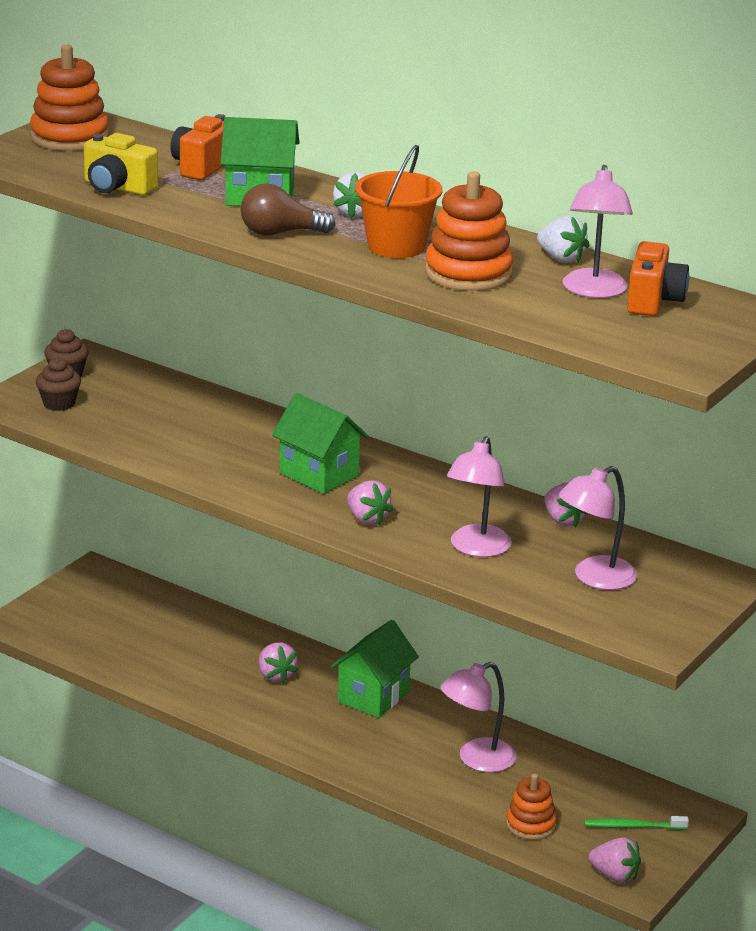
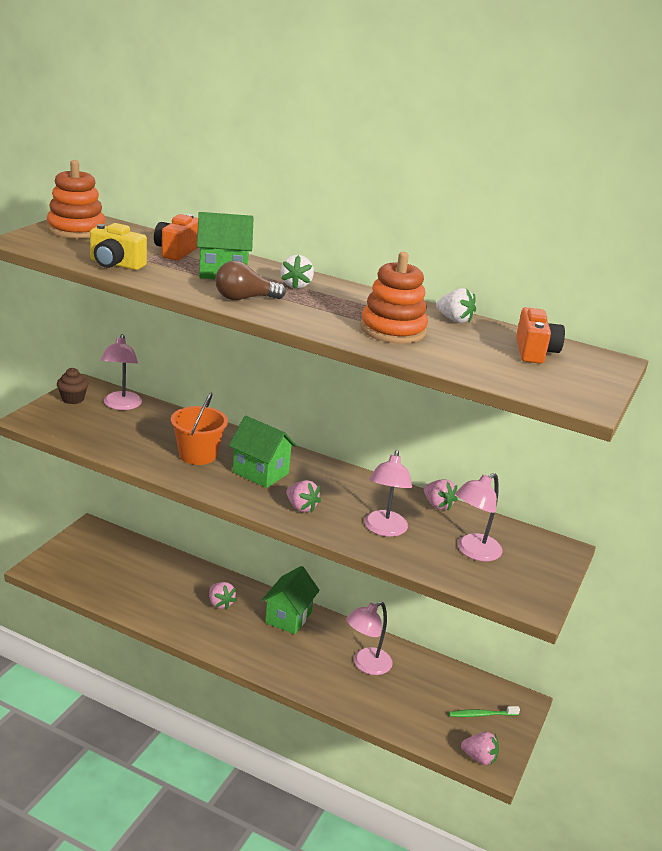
camera: 10 degrees left, 0 degrees up
(59, 403) = (68, 420): brown cupcake -> none
(396, 246) = (333, 309): orange bucket -> orange bucket (198, 455)
(531, 825) = (413, 717): orange stacking toy -> none
(594, 291) = (489, 344): pink lamp -> pink lamp (121, 405)

